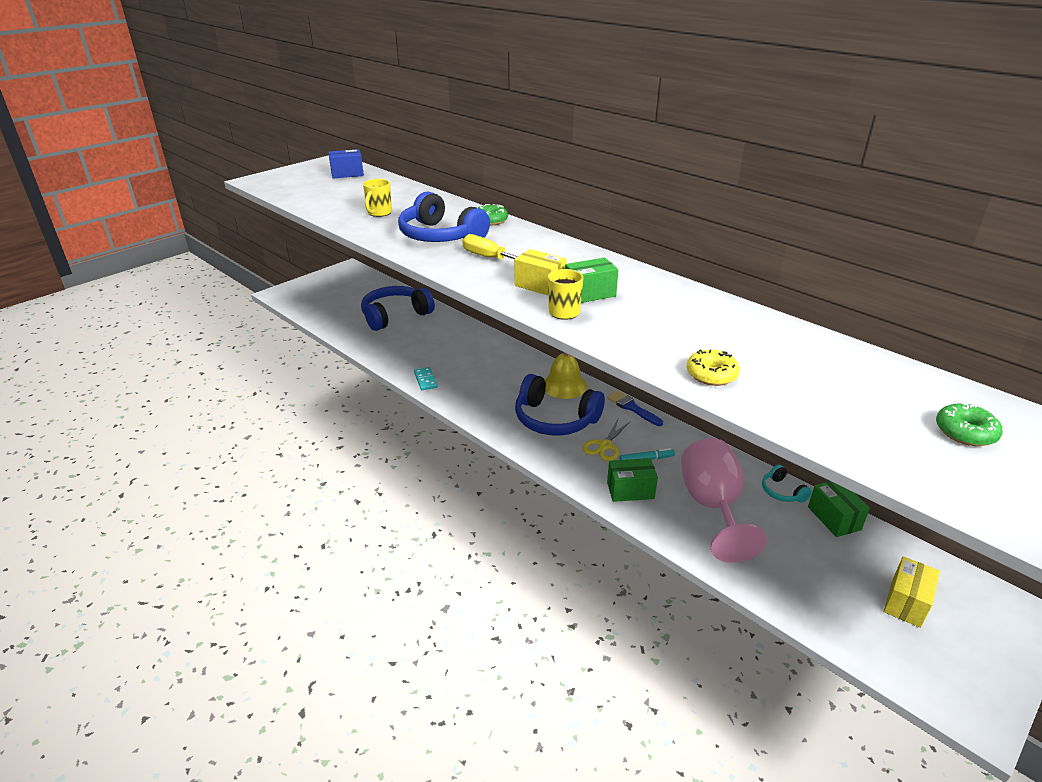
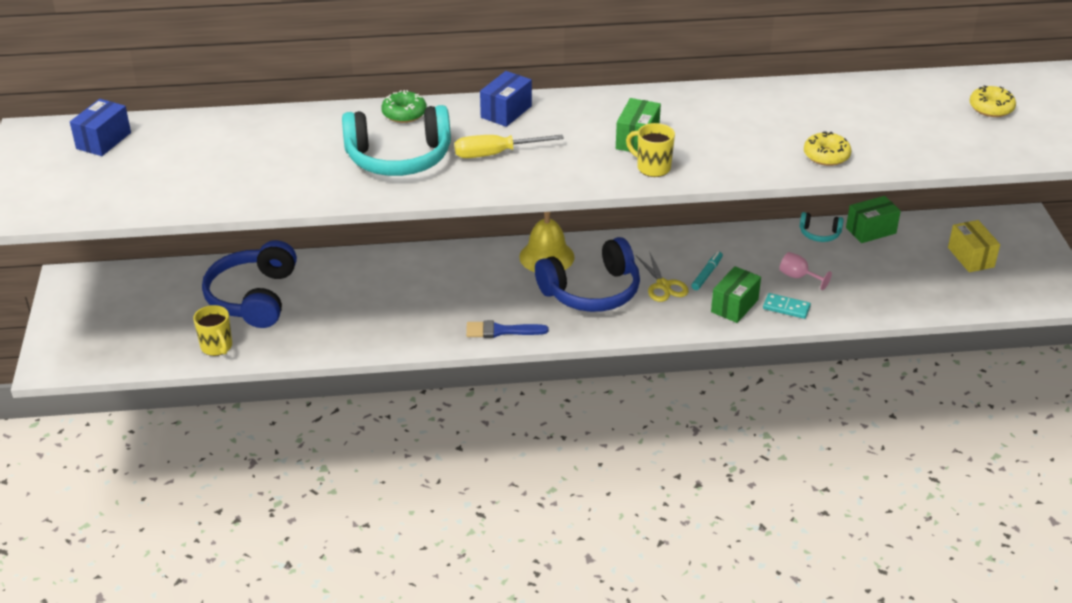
camera: 50 degrees left, 5 degrees up
(379, 213) = (274, 168): yellow mug -> yellow mug (217, 347)
(426, 380) = (421, 337): turquoise domino -> turquoise domino (786, 308)
(440, 236) = (399, 158): blue headphones -> turquoise headphones
(540, 285) = (588, 155): yellow box -> none
(544, 244) = (506, 112): none -> blue box
(632, 408) = (630, 239): blue brush -> blue brush (501, 331)
(712, 507) = (798, 277): pink goblet -> pink goblet, size x0.41
(834, 518) = (870, 230): green box -> green box turned 45 degrees counterclockwise
(965, 432) = (991, 108): green donut -> yellow donut

